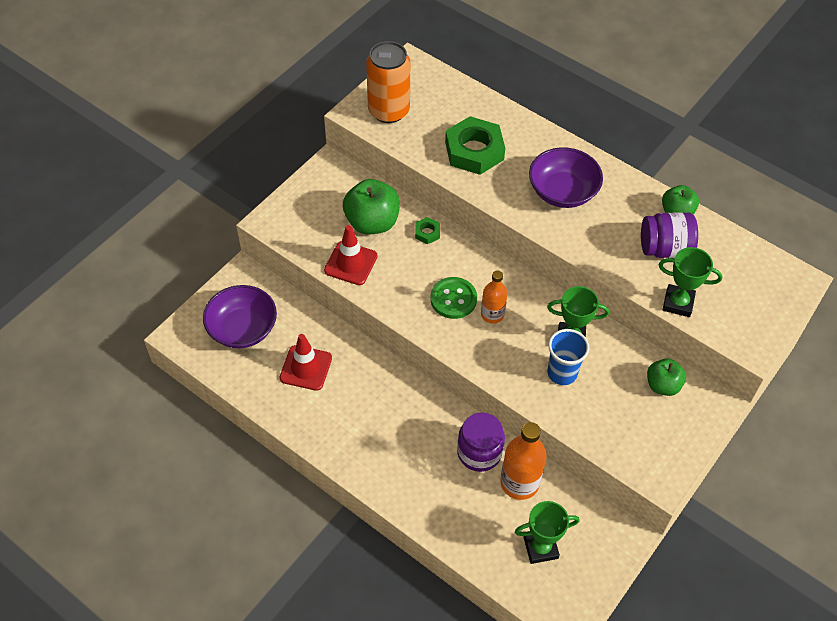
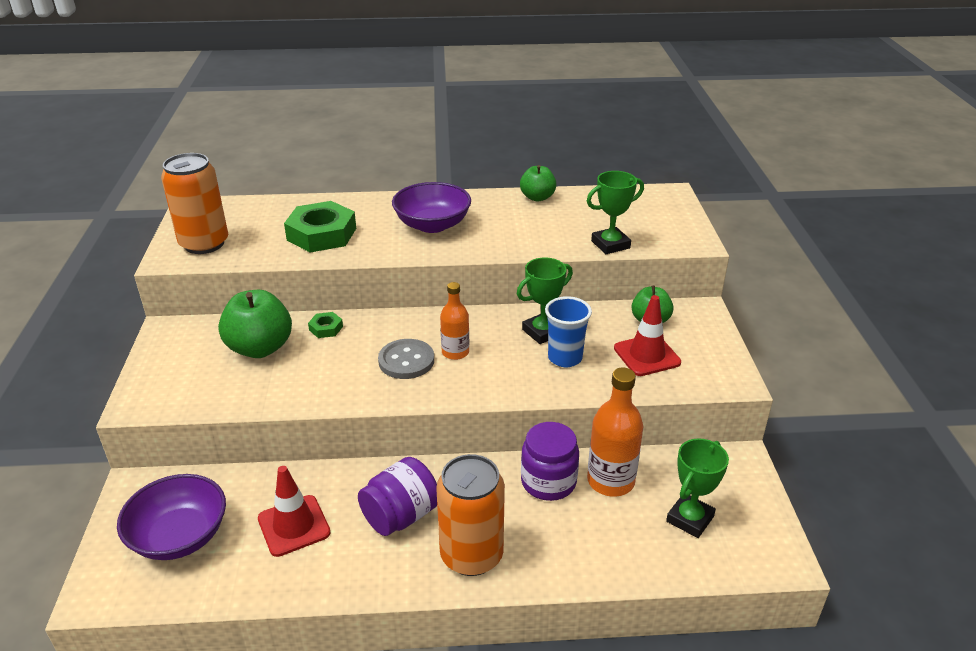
camera: 40 degrees left, 20 degrees down
(351, 263) = (270, 389): red traffic cone -> red traffic cone (647, 355)
(385, 465) = (471, 555): none -> orange can
(453, 299) = (406, 361): green button -> grey button
(665, 248) = (557, 220): purple jar -> purple jar (401, 516)

